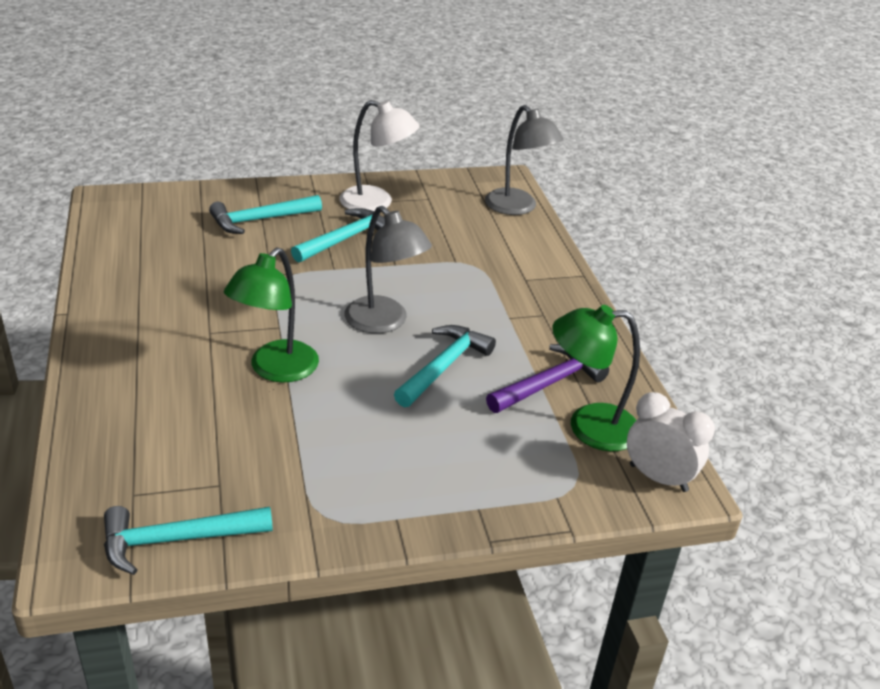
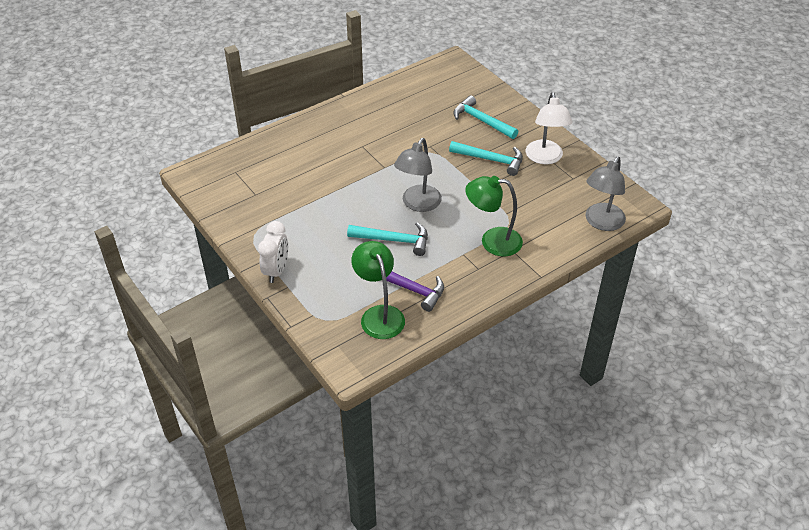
camera: 70 degrees right, 10 degrees up
(177, 540) = (216, 196): turquoise hammer -> none
(276, 370) = (347, 180): green lamp -> green lamp (492, 241)
(658, 478) = (352, 355): white clock -> white clock (276, 271)

